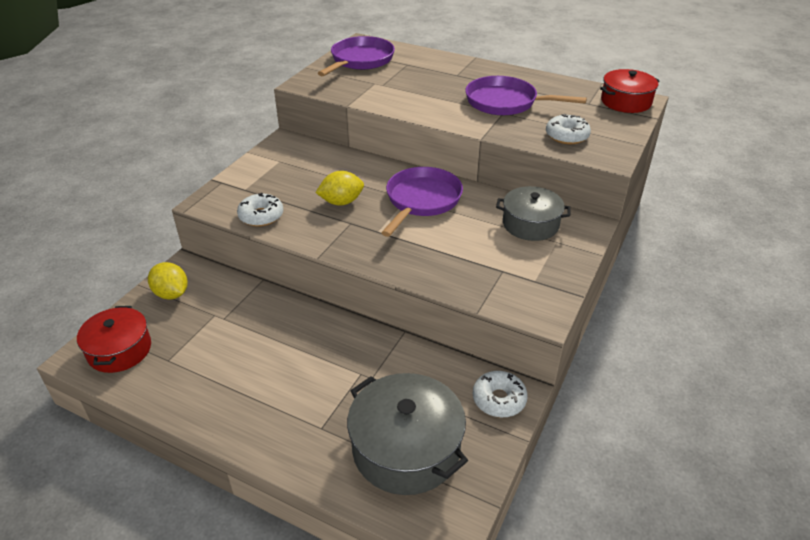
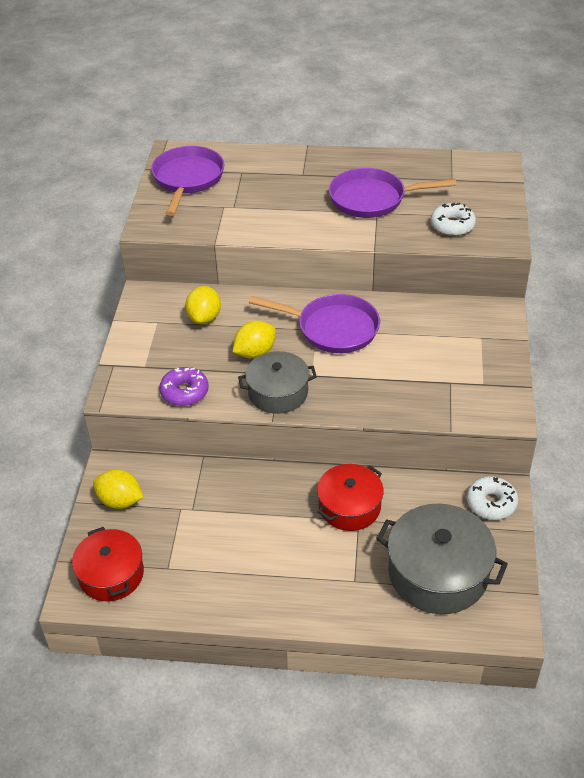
camera: 20 degrees left, 5 degrees up
(261, 216) = (184, 392): white donut -> purple donut
(319, 167) = (204, 318): none -> yellow lemon
(421, 200) = (333, 328): purple pan -> purple pan turned 105 degrees clockwise
(530, 224) = (449, 325): grey pot -> grey pot (278, 392)
(626, 102) = (485, 169): red pot -> red pot (349, 506)

